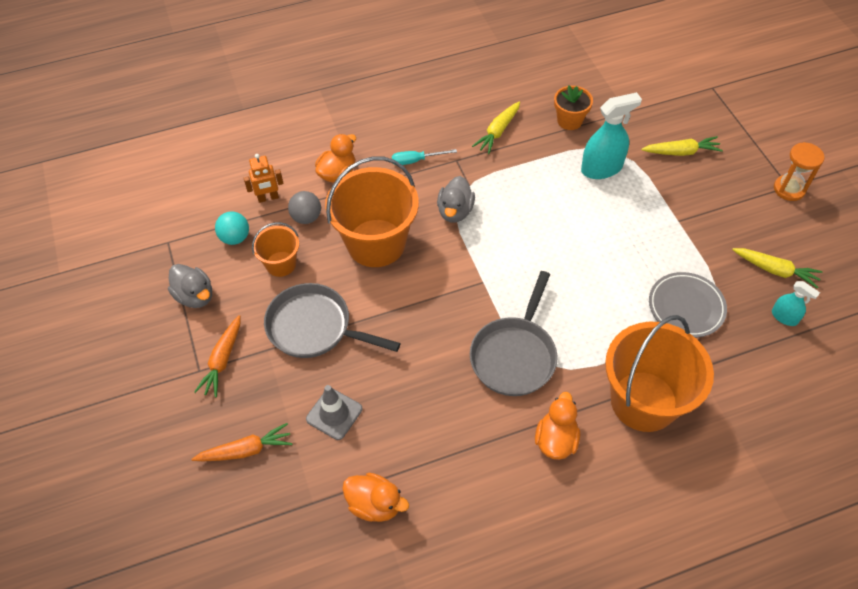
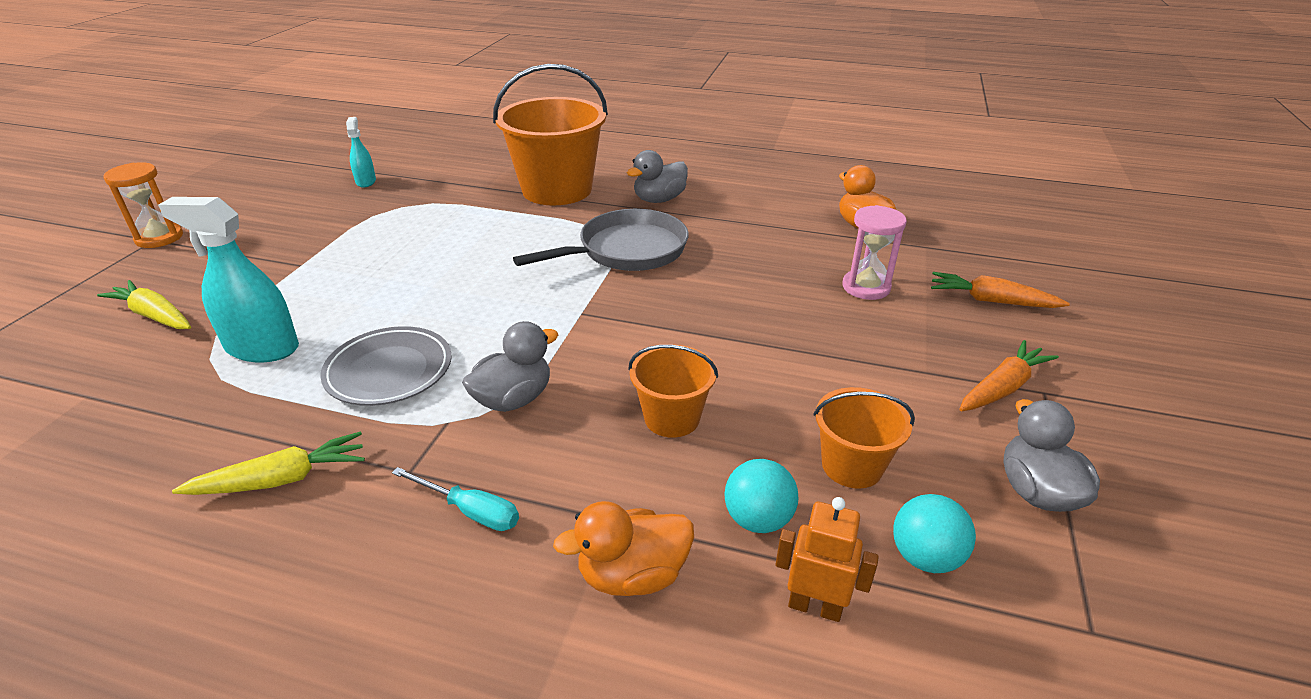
camera: 145 degrees left, 20 degrees down
(306, 217) = (758, 519): grey ball -> turquoise ball
(314, 327) = (843, 365): grey pan -> none
(334, 414) = (866, 287): grey traffic cone -> pink hourglass
(376, 243) = (672, 418): orange bucket -> orange bucket, size x0.51
(556, 440) = (659, 199): orange duck -> grey duck
(569, 121) = (168, 430): orange flower pot -> none
(686, 307) = (424, 215): grey plate -> grey plate (389, 371)
(775, 270) = (308, 202): yellow carrot -> none

